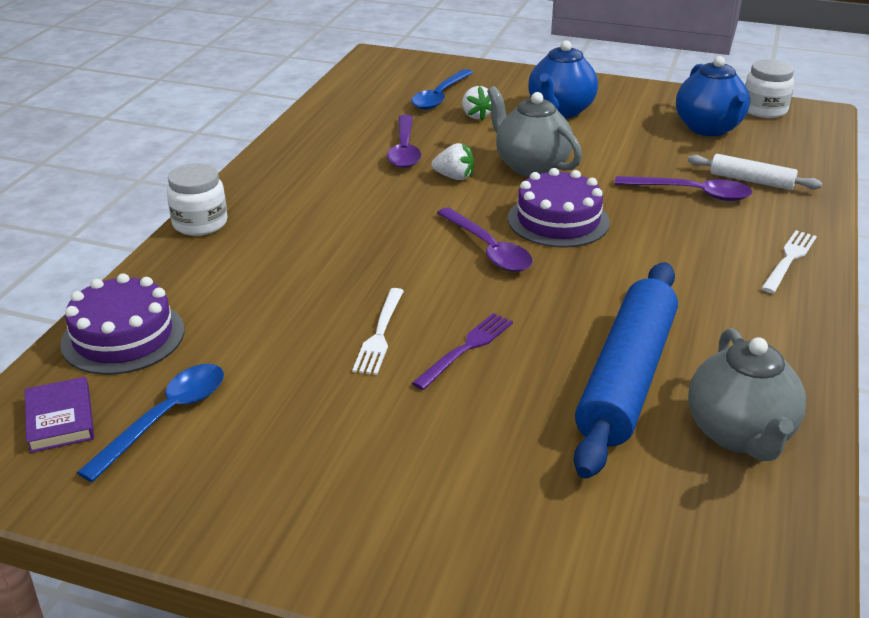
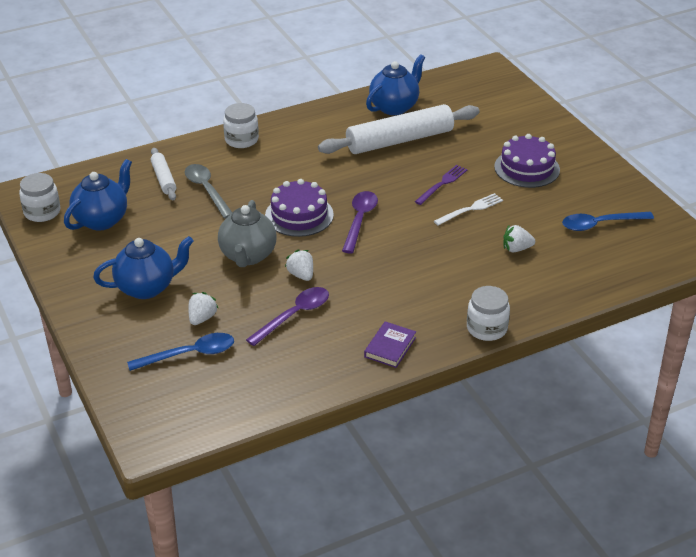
camera: 135 degrees left, 5 degrees up
(60, 419) = (647, 248): purple book -> purple book (390, 347)
(123, 337) = (590, 274): purple cake -> purple cake (527, 168)
(256, 317) = (516, 249): none -> white strawberry
(467, 348) = (442, 183): purple fork -> purple fork turned 135 degrees clockwise
(627, 378) = (399, 140): blue rolling pin -> white rolling pin
(691, 193) = (207, 190): purple spoon -> grey spoon
(739, 434) = (394, 107): grey teapot -> blue teapot
(789, 259) = (241, 140): white fork -> white jar

